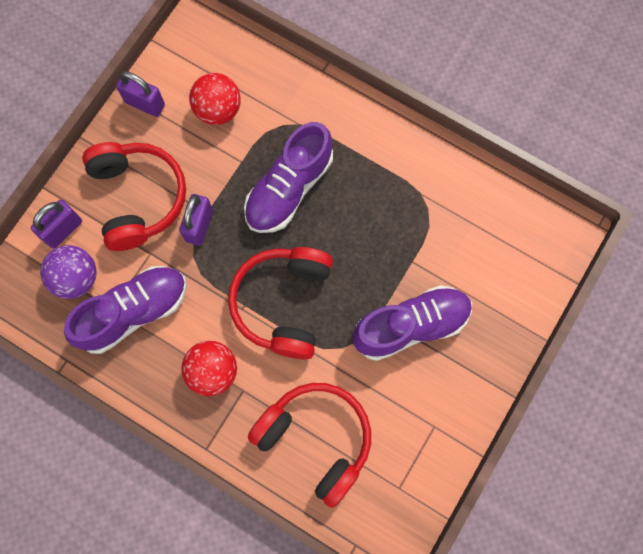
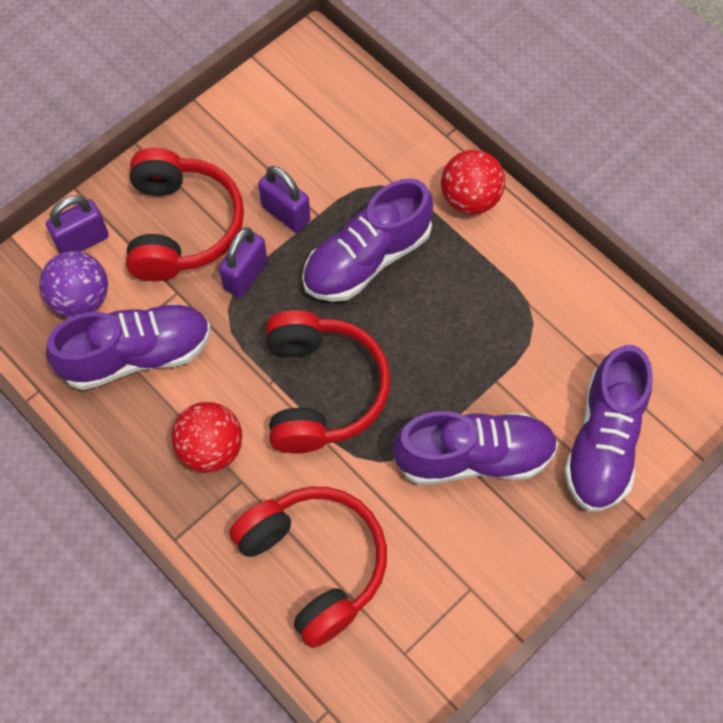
camera: 15 degrees right, 10 degrees down
(145, 103) = (223, 124): purple padlock -> purple padlock (286, 213)
(218, 110) = (307, 150): red ball -> red ball (470, 199)
(283, 303) = (321, 390): red headphones -> red headphones turned 150 degrees clockwise
(502, 289) = (603, 442): none -> purple shoe

